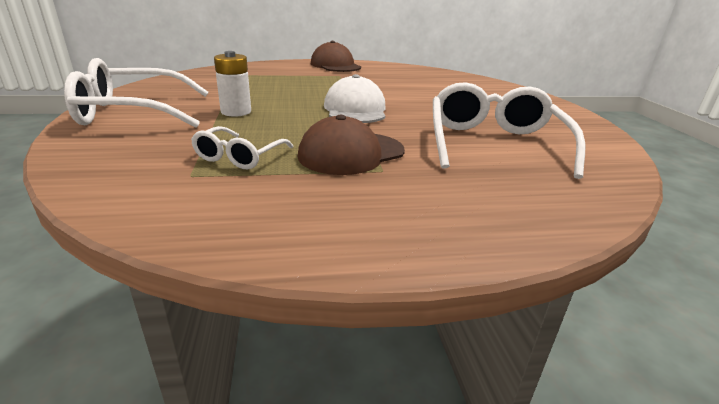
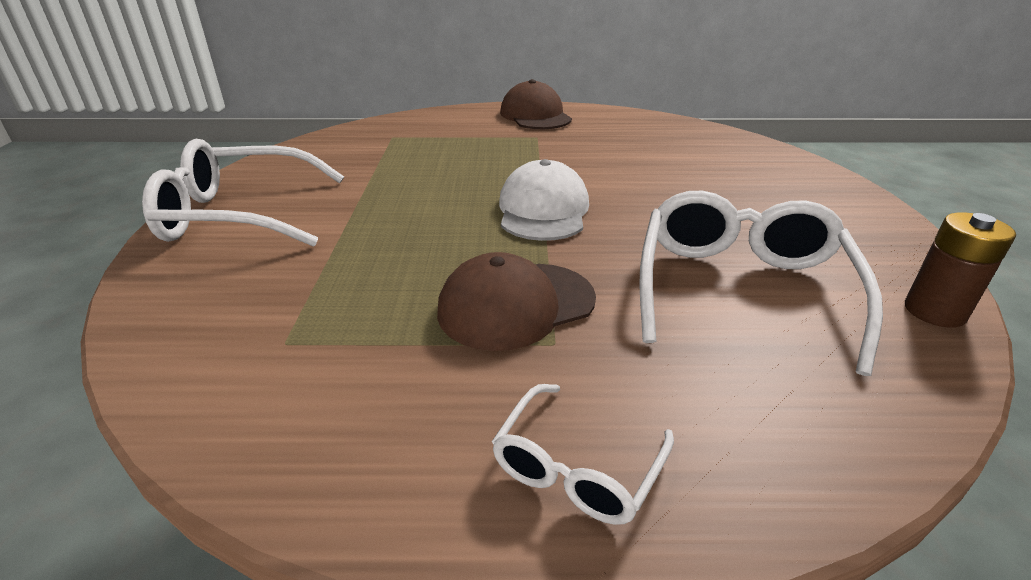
camera: 10 degrees right, 5 degrees up
(236, 112) = (374, 214): white battery -> none
(239, 157) = (357, 308): white glasses -> white glasses (577, 468)
(610, 151) = (934, 311): none -> brown battery

